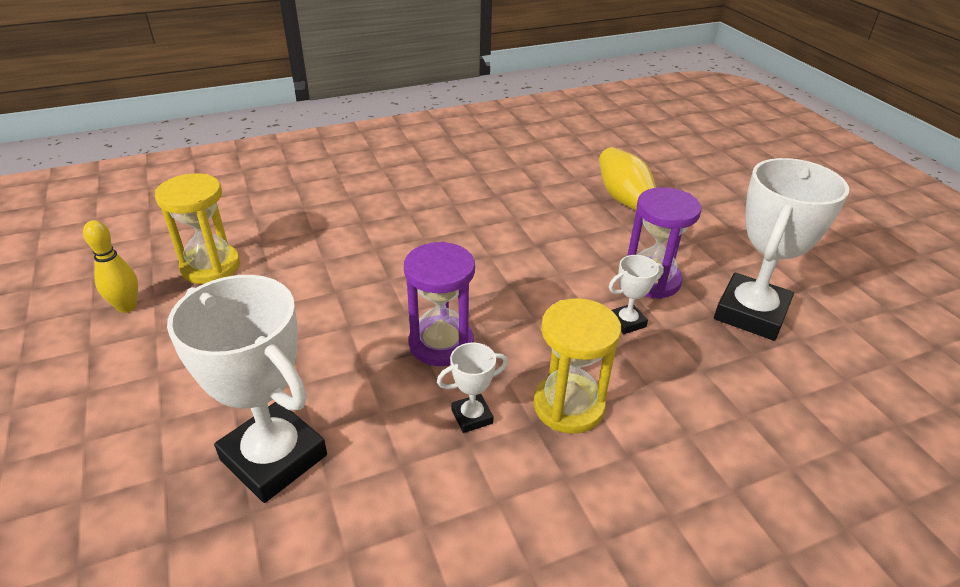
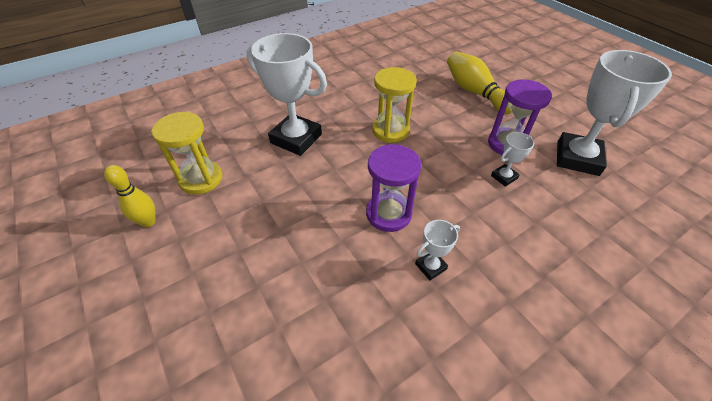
camera: 10 degrees left, 10 degrees up
(273, 457) = (304, 326): white trophy -> white trophy (296, 139)
(568, 406) = (491, 246): yellow hourglass -> yellow hourglass (390, 130)

